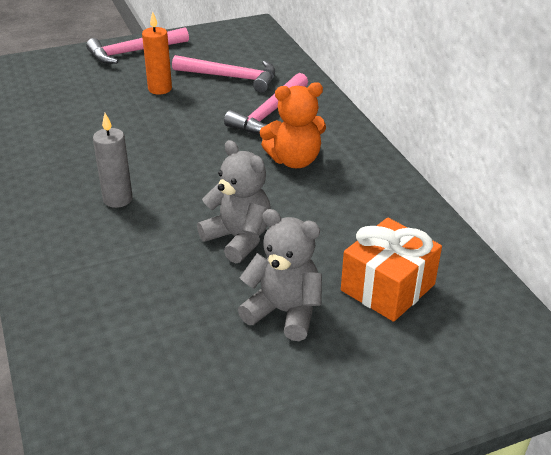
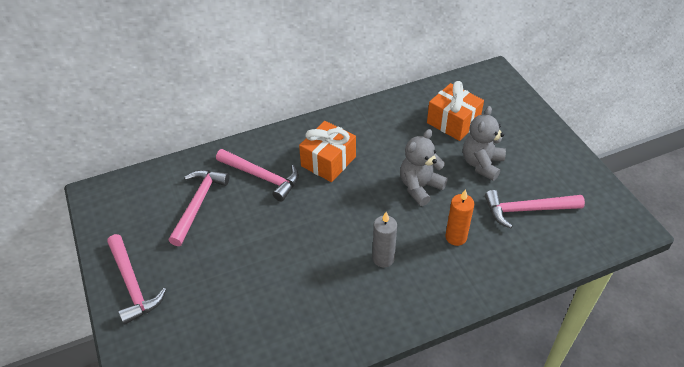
camera: 90 degrees left, 10 degrees up
(160, 89) = (213, 253): orange candle -> orange candle (456, 237)
(172, 355) = (527, 210): none -> pink hammer
(294, 160) = (328, 161): orange teddy bear -> orange gift

